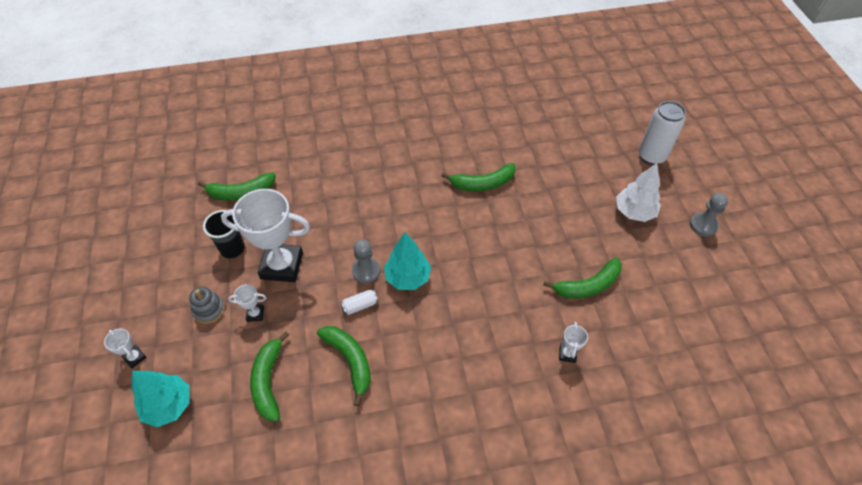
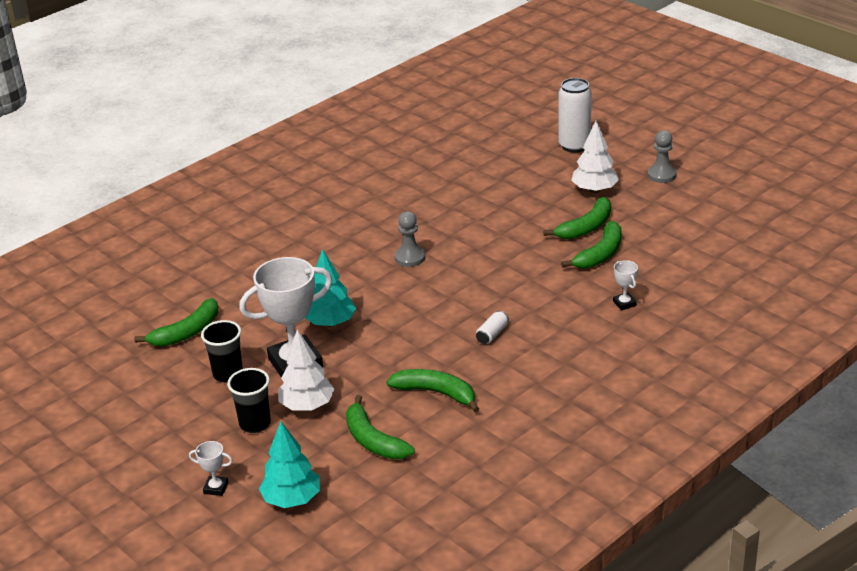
camera: 30 degrees left, 20 degrees down
(209, 310) = (255, 424): grey stacking toy -> black cup
(255, 314) = (307, 406): white trophy -> white tree
(360, 305) = (405, 355): white can -> white can (492, 334)
(366, 271) = (385, 331): grey pawn -> grey pawn (410, 258)
(407, 277) = (431, 318): turquoise tree -> turquoise tree (331, 323)
(483, 183) = (435, 226): green banana -> green banana (586, 227)

